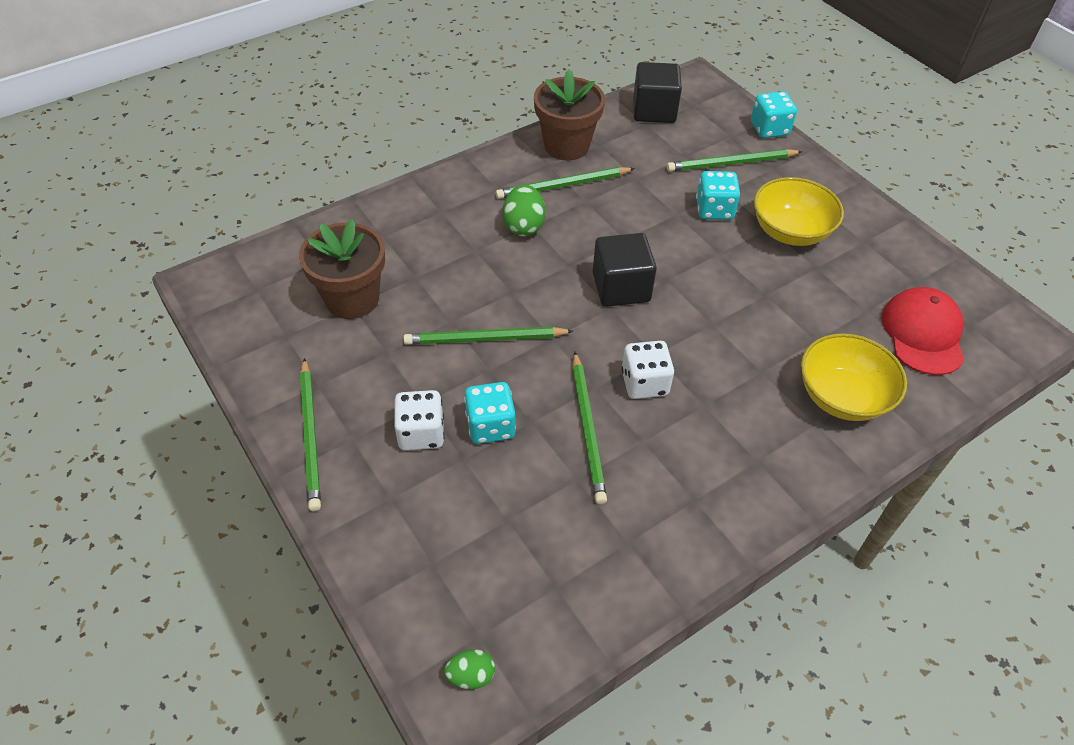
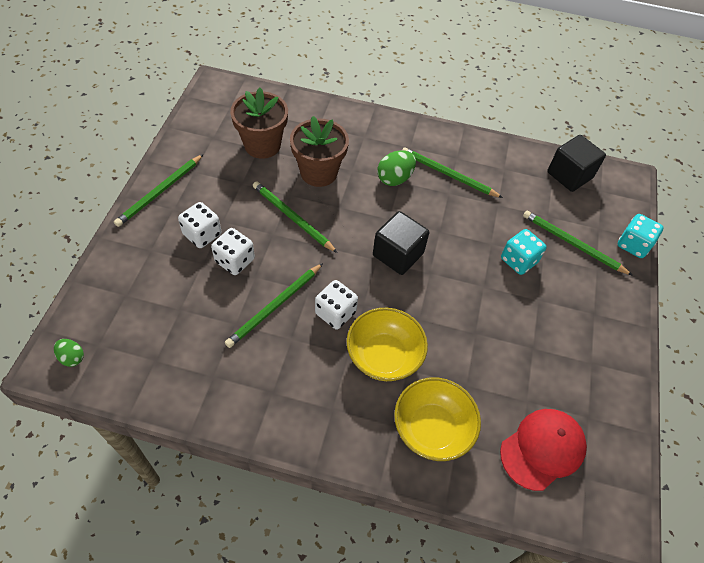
camera: 45 degrees right, 5 degrees up
(490, 426) = (235, 261): turquoise dice -> white dice
(566, 146) = (483, 155): brown flower pot -> brown flower pot (319, 172)
(790, 231) = (548, 314): yellow bowl -> yellow bowl (384, 356)

